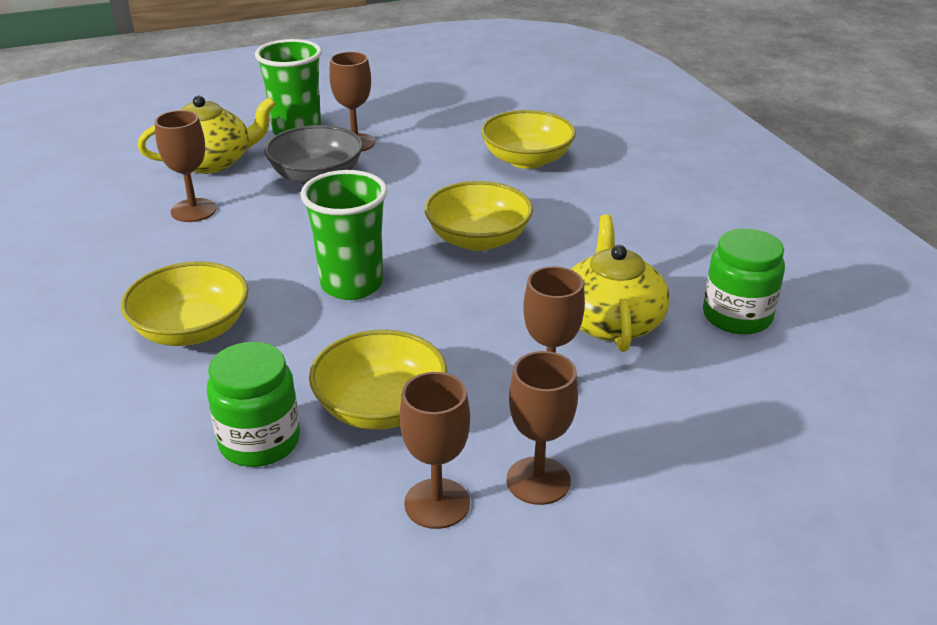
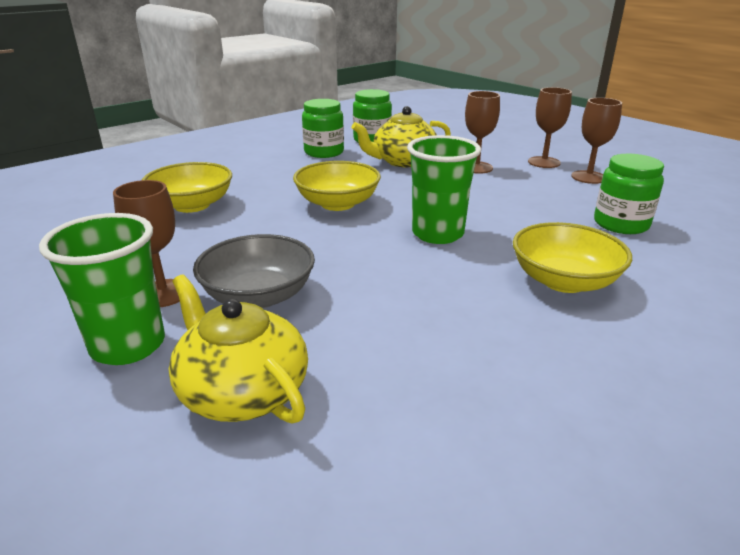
camera: 110 degrees left, 5 degrees down
(193, 210) = (380, 356): brown goblet -> none
(380, 407) = (546, 200): yellow bowl -> none
(682, 260) = (324, 152): none -> green jar

